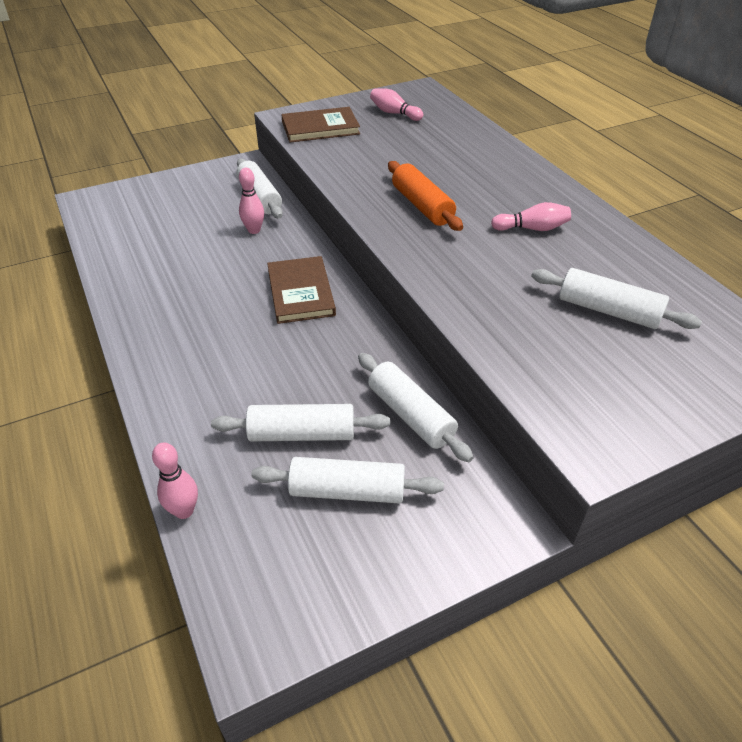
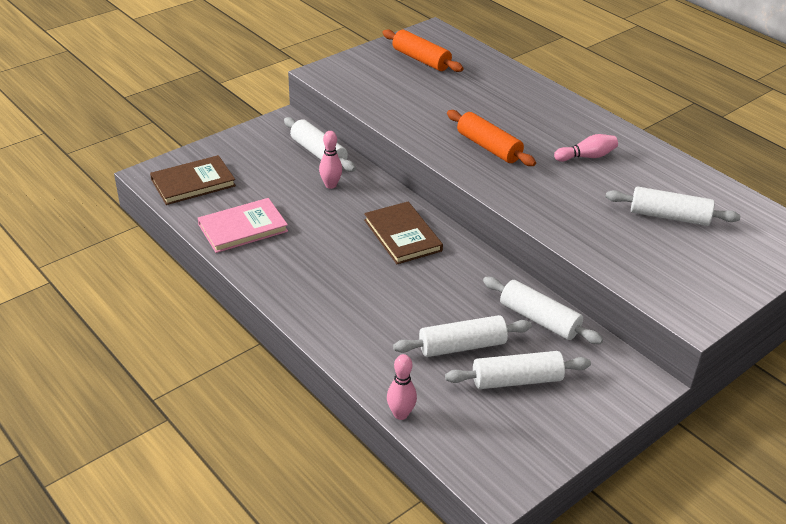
camera: 15 degrees left, 5 degrees down
(140, 263) = (243, 228): none -> pink book
(320, 128) = (361, 81): brown book -> brown book (193, 183)
(394, 113) = (421, 59): pink bowling pin -> orange rolling pin

